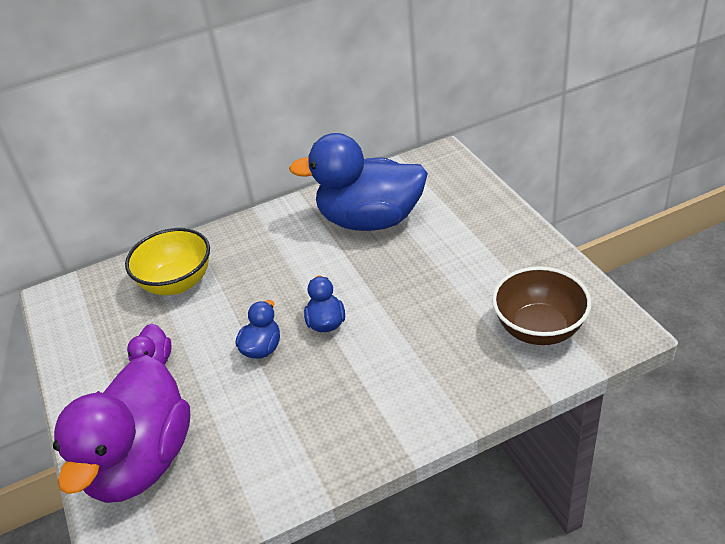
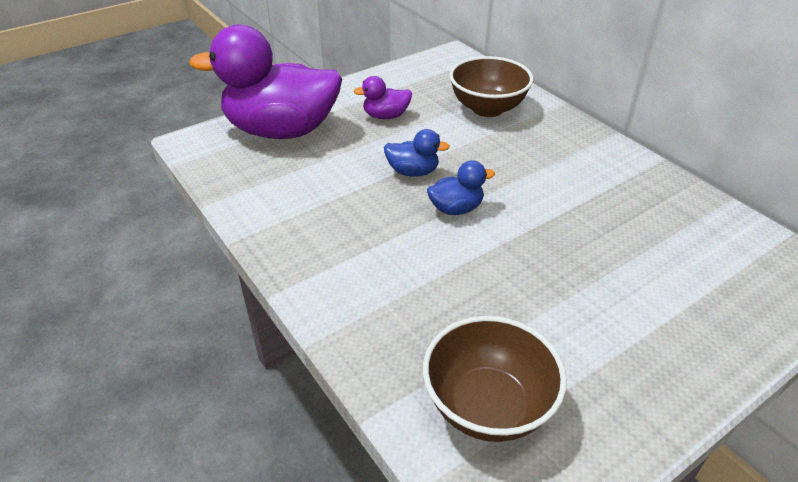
camera: 75 degrees right, 0 degrees up
(177, 283) = (487, 108): yellow bowl -> brown bowl
(370, 220) = (640, 221): blue duck -> none

